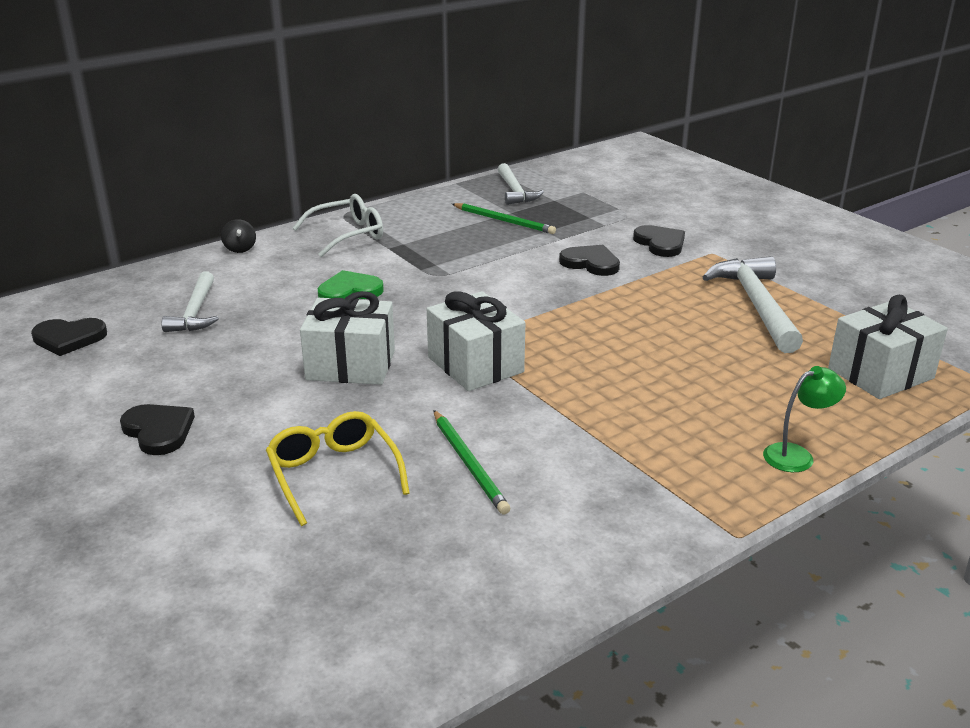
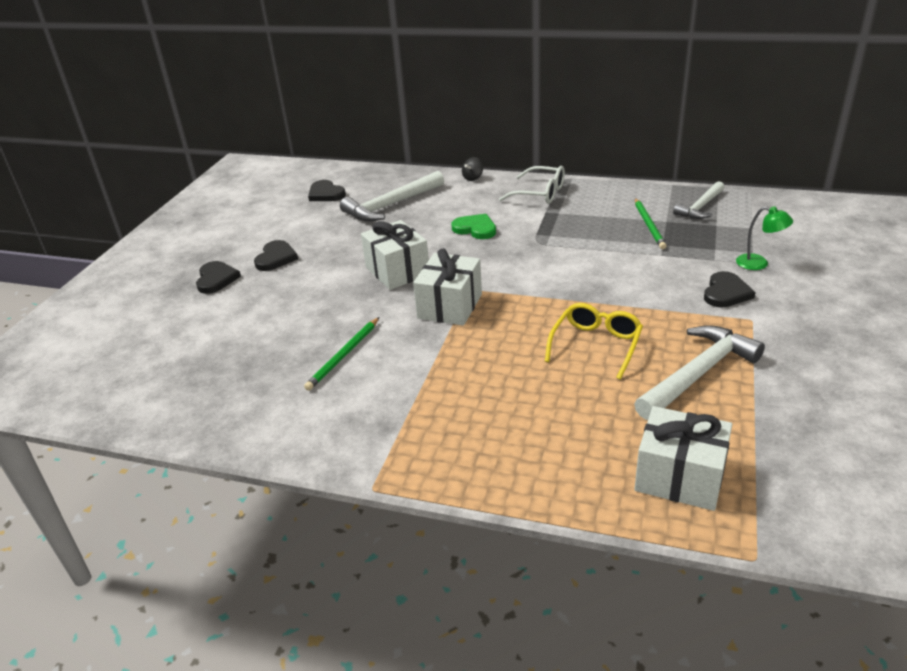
camera: 55 degrees right, 5 degrees up
(195, 312) = (391, 205): white hammer -> white hammer, size x1.56
(333, 474) = (290, 321): yellow glasses -> yellow glasses (596, 345)
(591, 263) = (644, 281): black heart -> black heart (216, 279)
(797, 455) = (499, 478): green lamp -> green lamp (759, 264)

